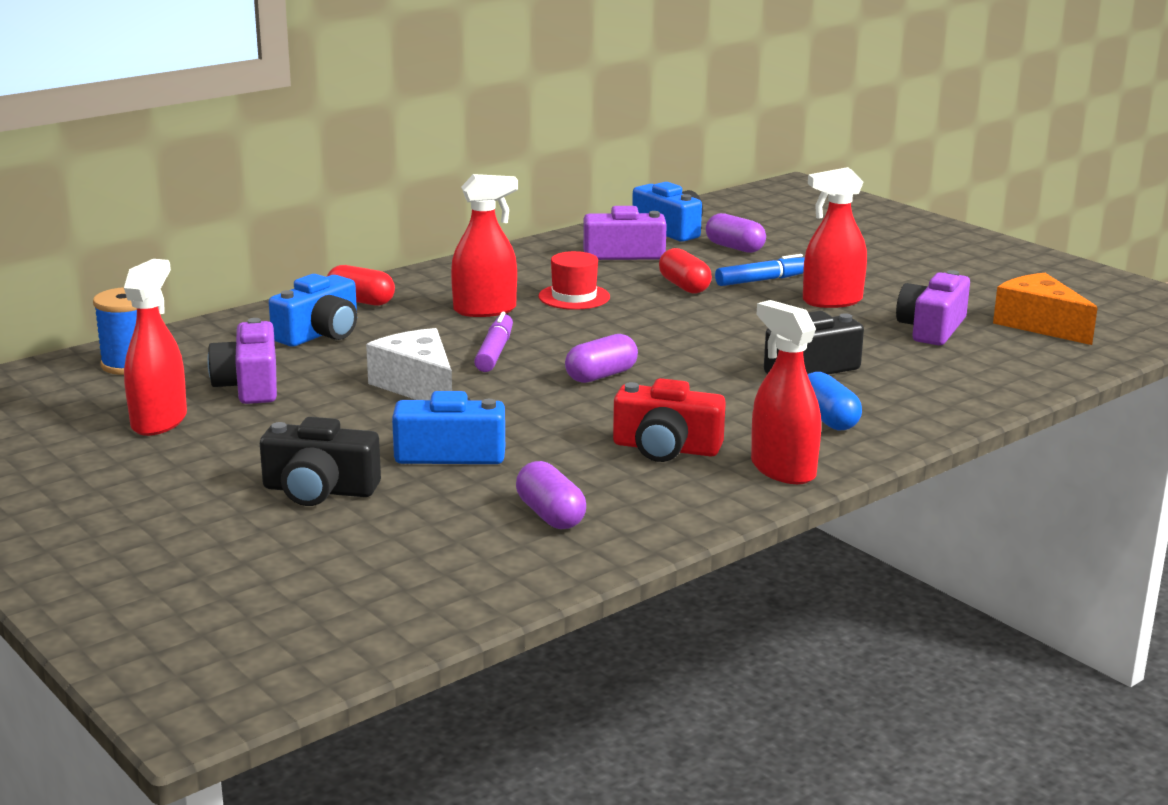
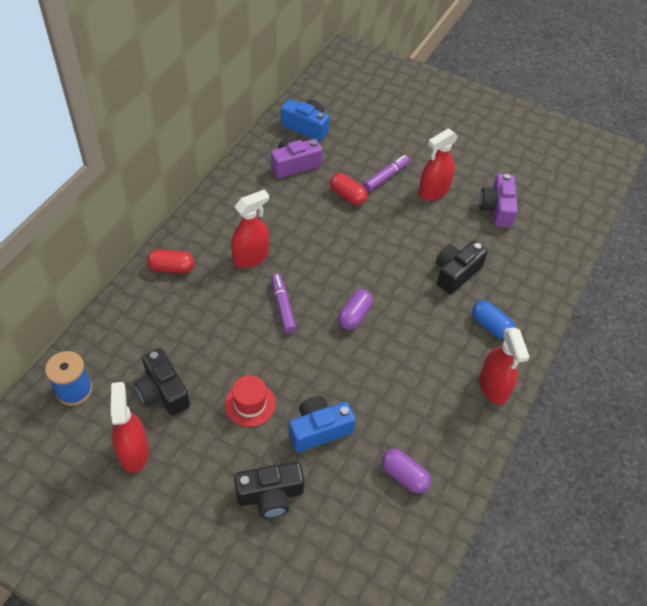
camera: 25 degrees left, 30 degrees up
(250, 385) = (163, 391): purple camera -> black camera
(320, 333) = (169, 315): blue camera -> none
(418, 386) = (261, 360): white cheese -> none
(574, 297) = (293, 226): red hat -> red hat (250, 404)
(666, 448) = (427, 384): red camera -> none
(734, 248) = (352, 140): purple capsule -> none
(762, 280) = (386, 177): blue marker -> purple marker
(782, 470) = (493, 387): red spray bottle -> red spray bottle turned 135 degrees counterclockwise
(1039, 324) = (546, 189): orange cheese -> none

